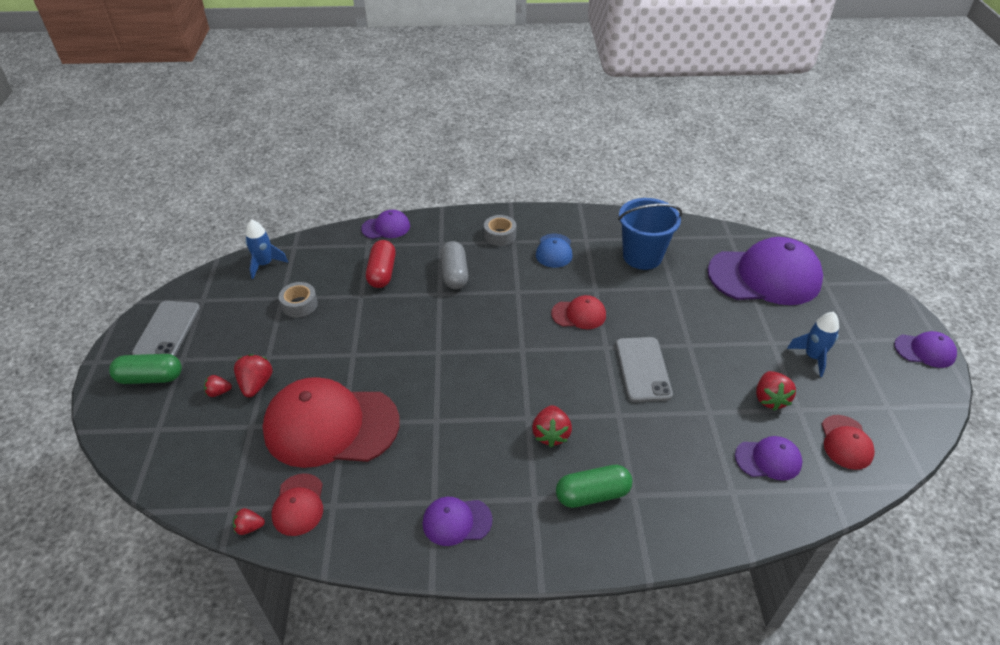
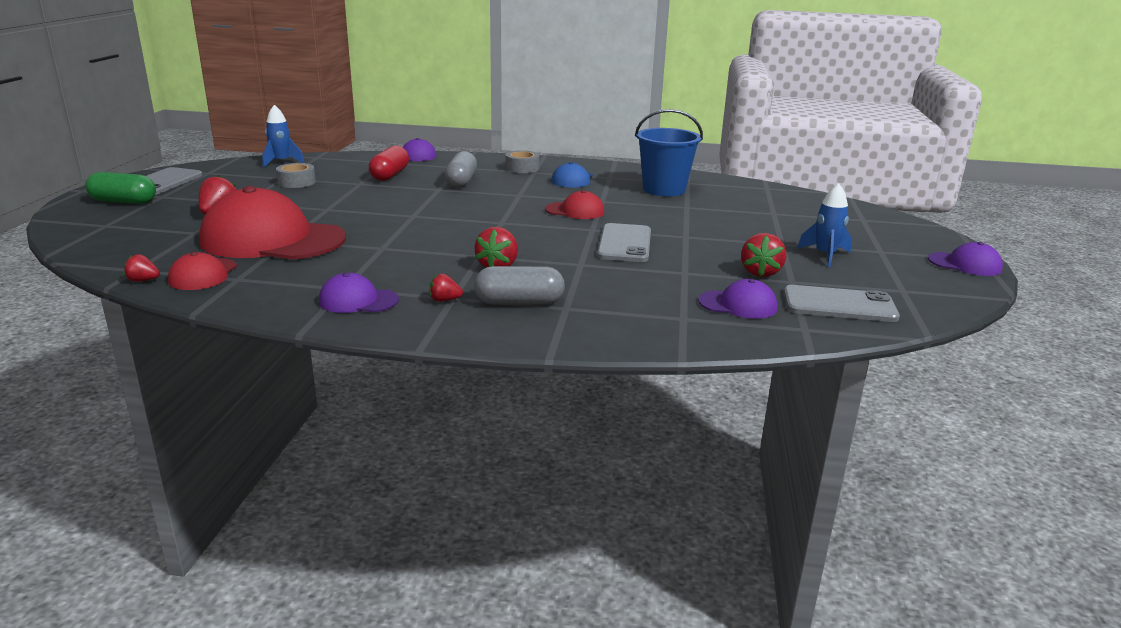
camera: 10 degrees right, 20 degrees down
(219, 392) = (180, 214): red strawberry -> red strawberry (444, 300)
(592, 494) = (519, 302): green capsule -> grey capsule
(764, 276) = (794, 210): purple cap -> none
(846, 442) = (839, 305): red cap -> grey phone

